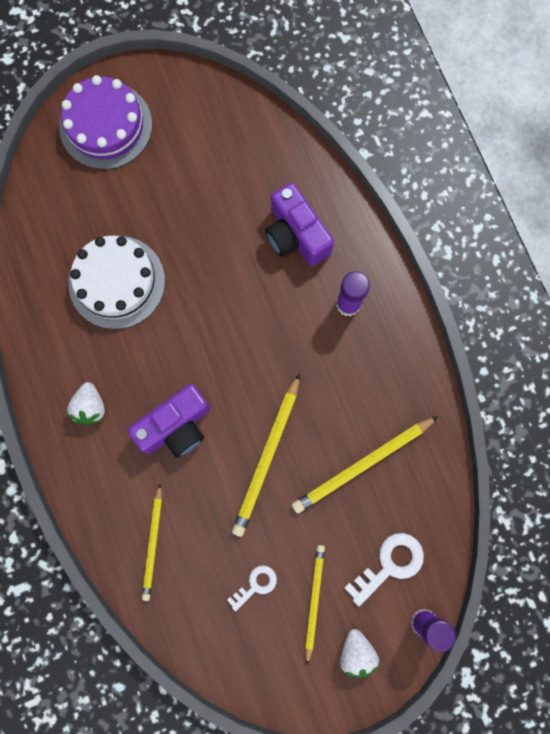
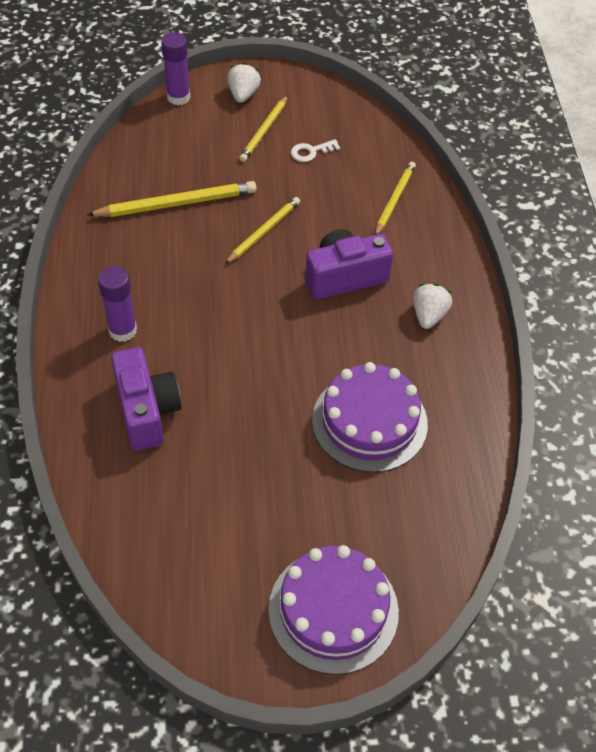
camera: 165 degrees left, 25 degrees down
(117, 282) = (369, 422): white cake -> purple cake
(267, 457) = (263, 232): yellow pencil -> yellow pencil, size x0.65
(389, 564) = (188, 136): white key -> none

